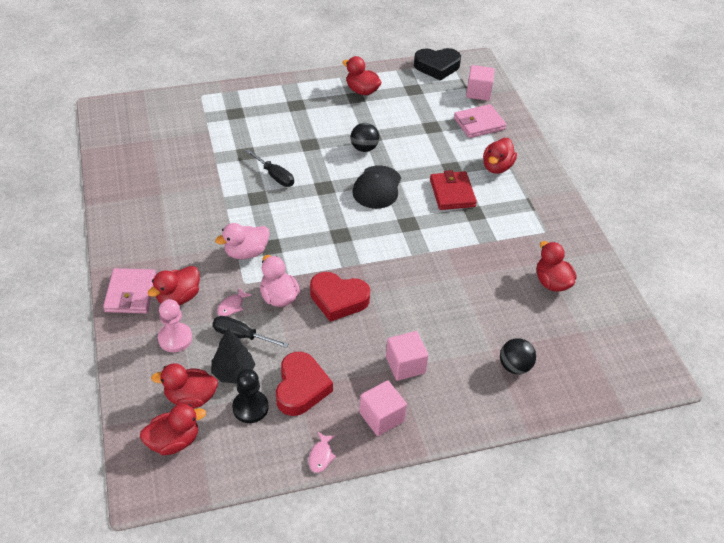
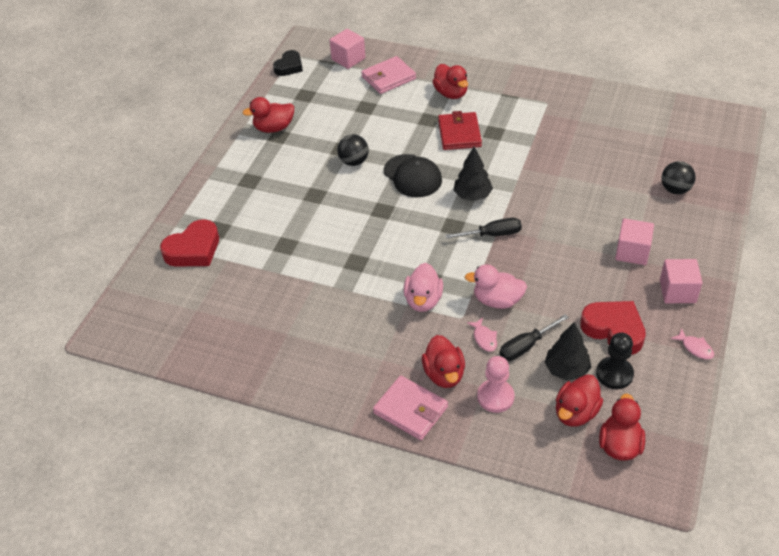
camera: 50 degrees left, 0 degrees up
(274, 176) = (336, 238): black screwdriver -> black screwdriver (492, 234)
(338, 299) = (529, 261): red heart -> red heart (193, 250)
(386, 232) = (472, 195): none -> black tree
(437, 67) = (289, 67): black heart -> black heart, size x0.66
(452, 193) = (459, 134): red wallet -> red wallet turned 60 degrees clockwise
(479, 124) = (388, 78): pink wallet -> pink wallet turned 45 degrees clockwise
(551, 282) = (604, 127): red duck -> none

